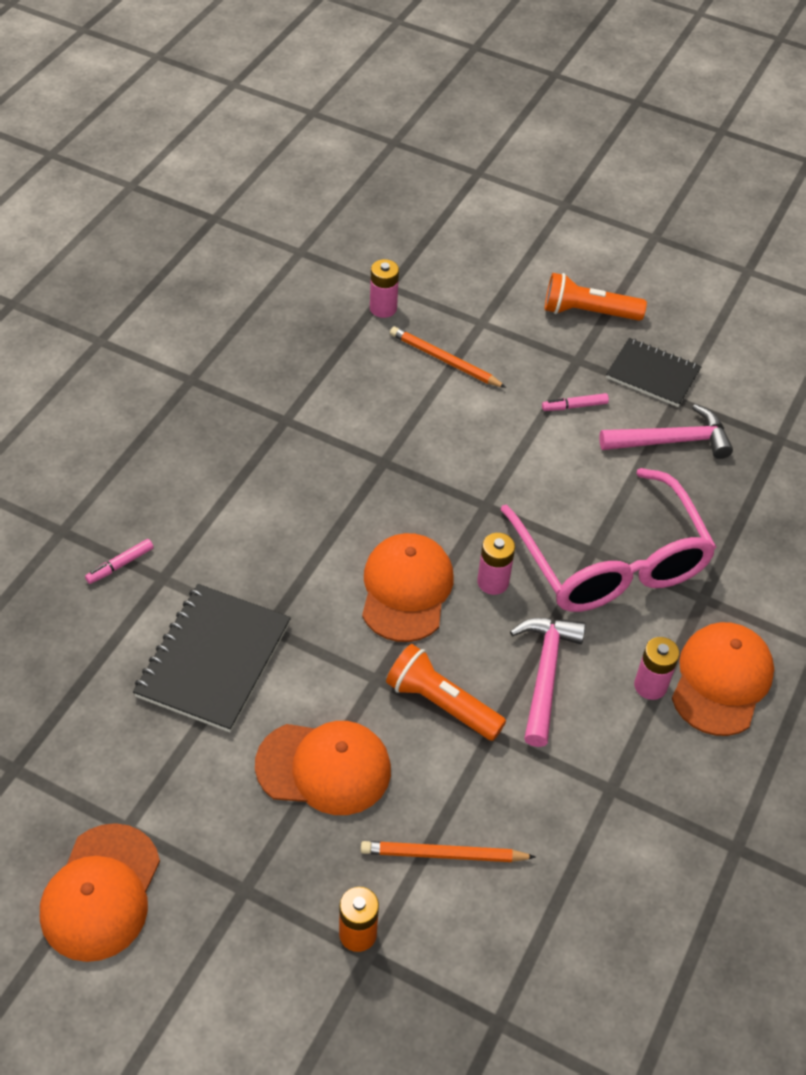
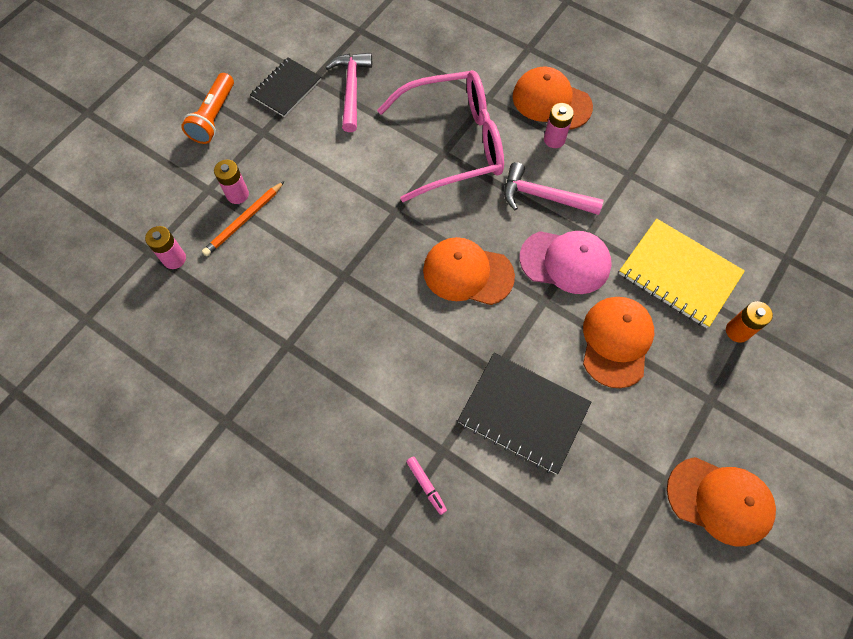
camera: 80 degrees left, 15 degrees up
(441, 703) = (565, 262): orange flashlight -> pink cap
(444, 854) = (679, 274): orange pencil -> yellow notebook
(493, 582) = (465, 217): pink battery -> pink battery (237, 194)
(574, 406) = (308, 141): pink marker -> none

